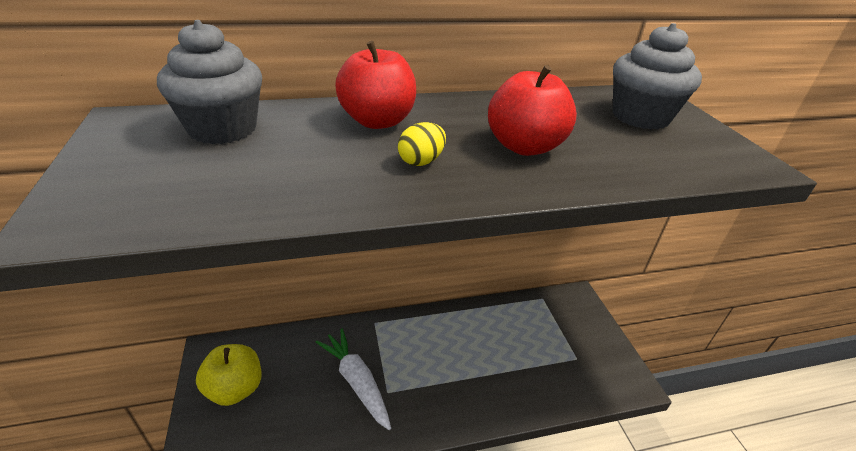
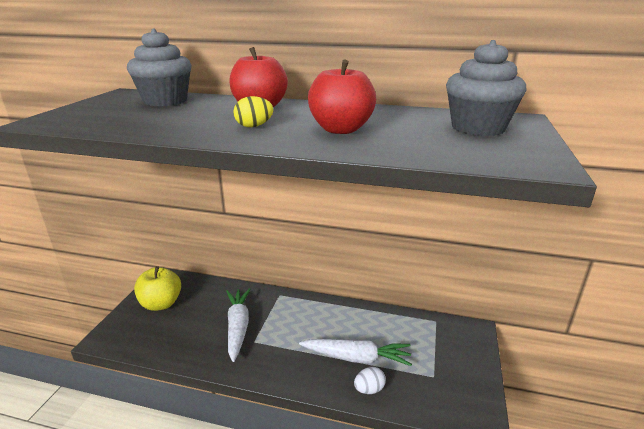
camera: 30 degrees right, 10 degrees down
(502, 367) = (357, 358): none -> white carrot
(534, 397) = (369, 389): none -> white egg

